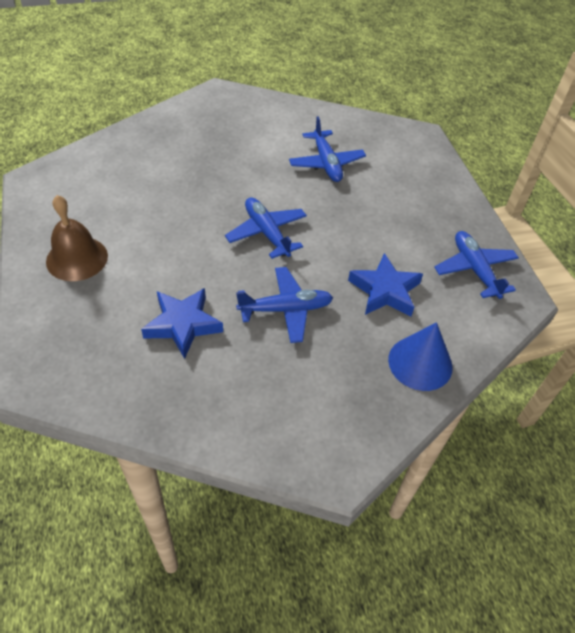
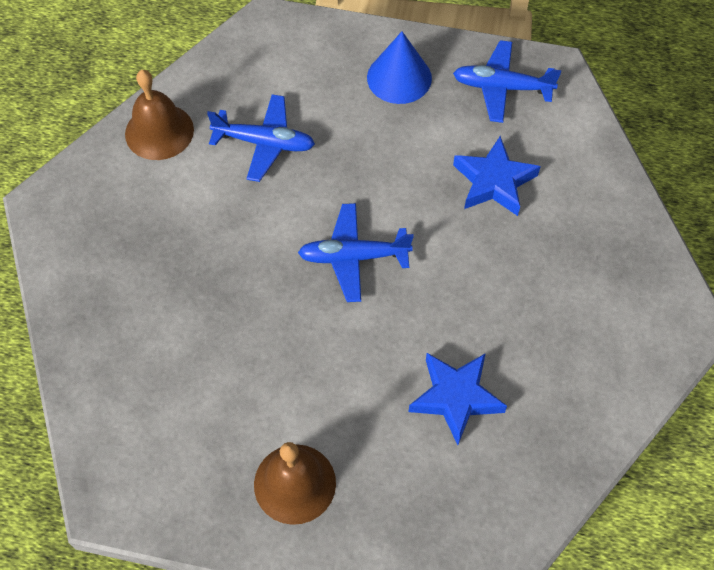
camera: 60 degrees left, 10 degrees up
(286, 309) = (478, 286): blue plane -> none
(300, 117) = (159, 131): none -> brown bell
(420, 363) = (597, 197): blue cone -> blue cone (399, 77)

